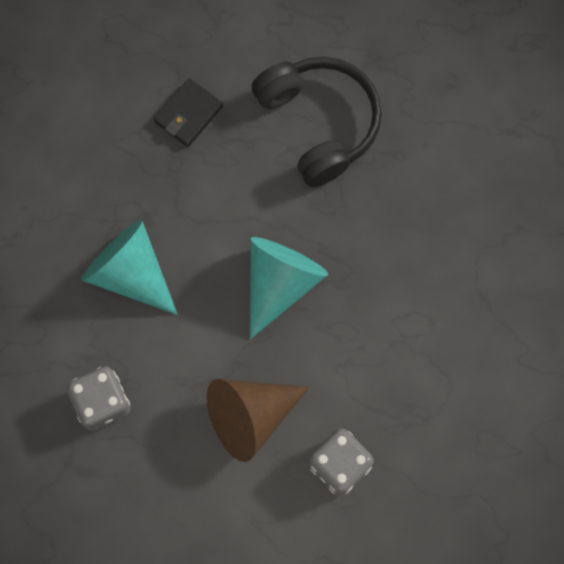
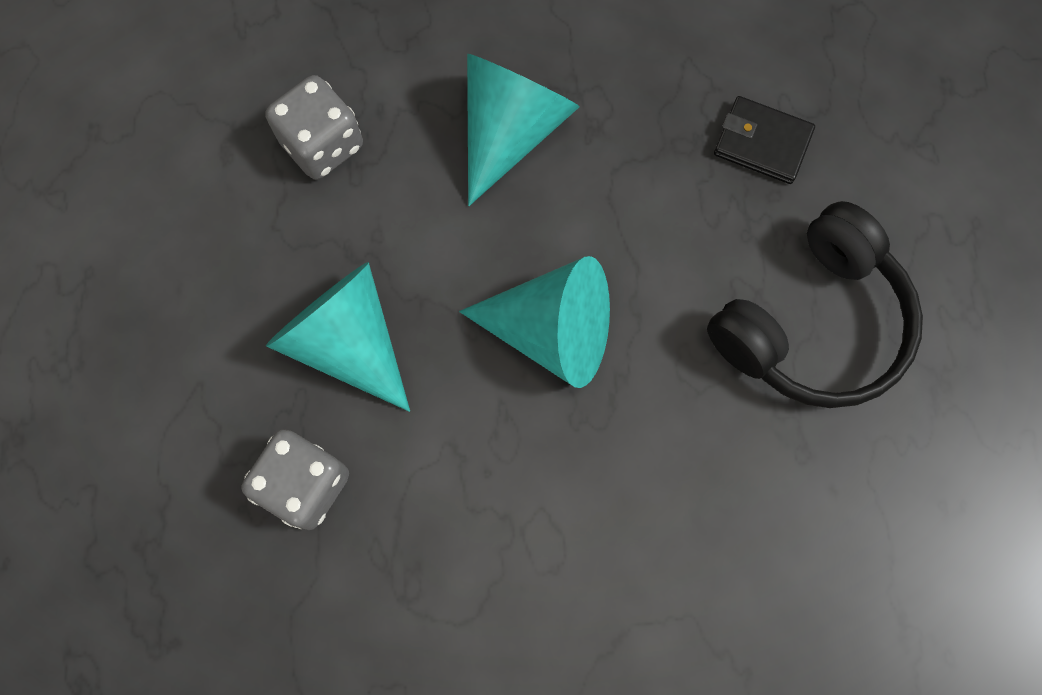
camera: 75 degrees right, 0 degrees up
(250, 416) = (348, 341): brown cone -> turquoise cone

